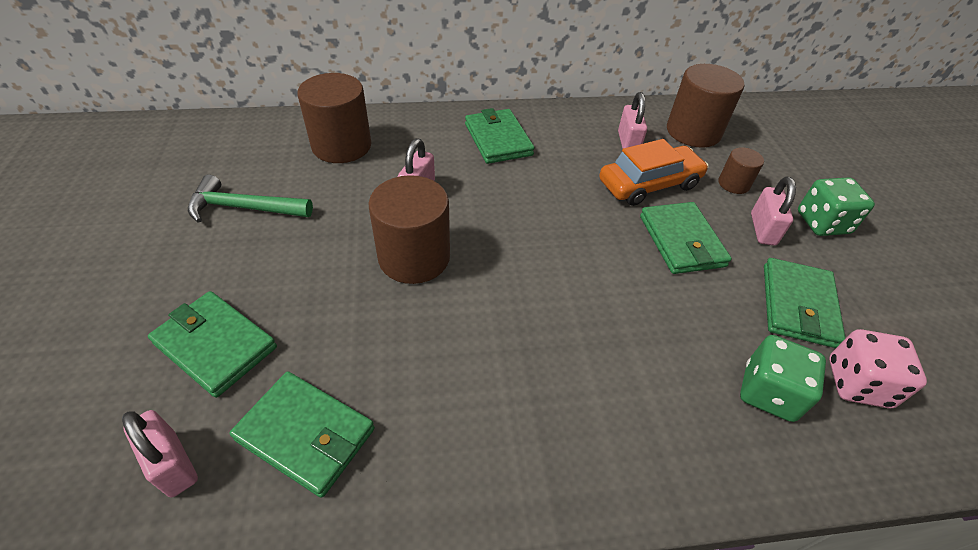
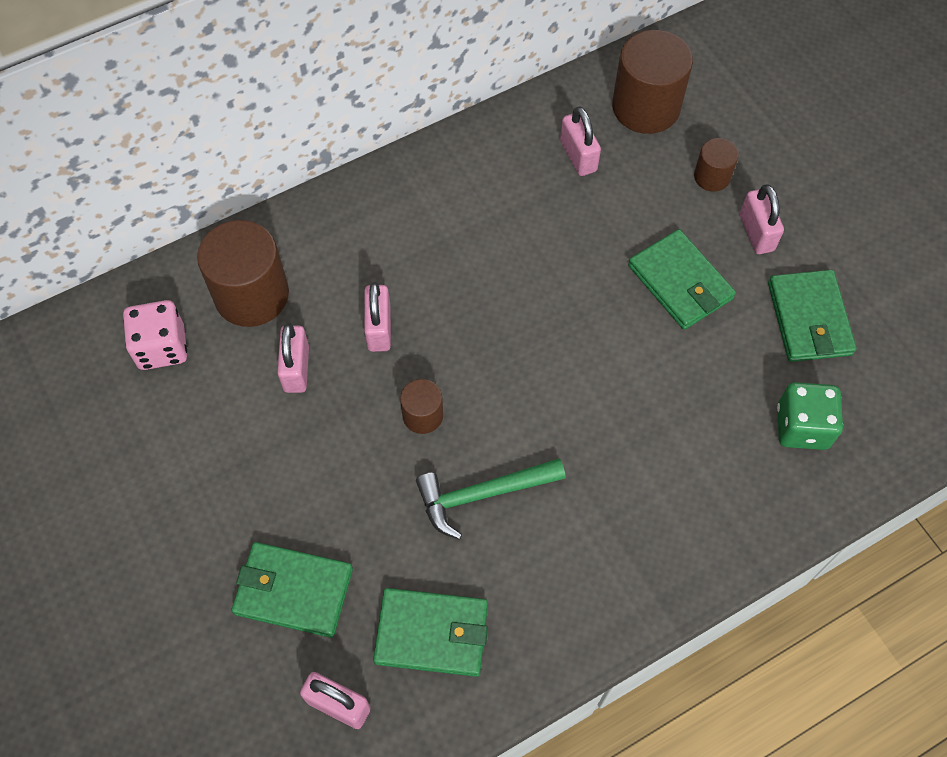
camera: 20 degrees left, 15 degrees up
(244, 208) = (203, 428): green hammer -> green hammer (482, 495)
(339, 196) = (296, 369): none -> pink padlock
(414, 257) = (422, 415): brown cylinder -> brown cylinder, size x0.52
(498, 139) = (428, 210): green wallet -> none
(649, 184) = (623, 214): orange car -> none
(822, 223) = (814, 199): green dice -> none
(857, 383) = (874, 385): pink dice -> pink dice (162, 347)

